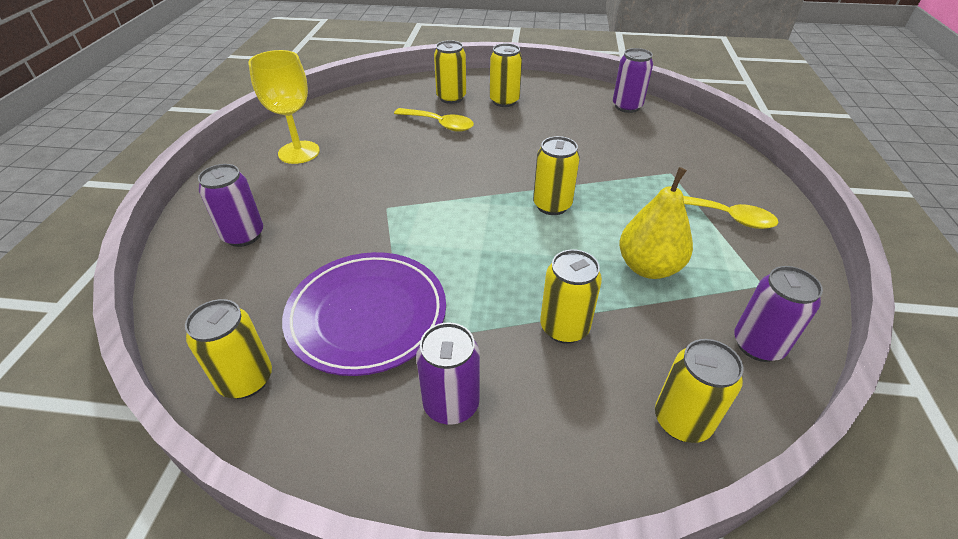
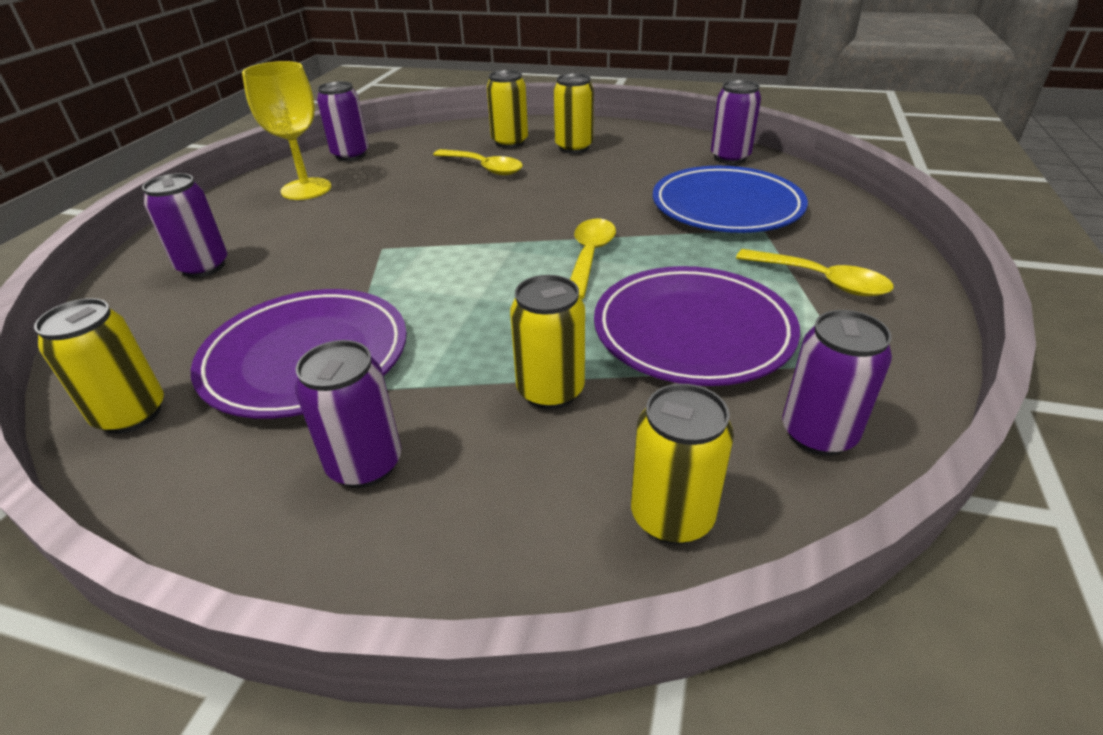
camera: 10 degrees right, 5 degrees down
(323, 115) = (350, 155): none -> purple can
(552, 205) = (589, 256): yellow can -> yellow spoon
(638, 153) = (726, 207): none -> blue plate
(648, 267) = (692, 331): yellow pear -> purple plate

